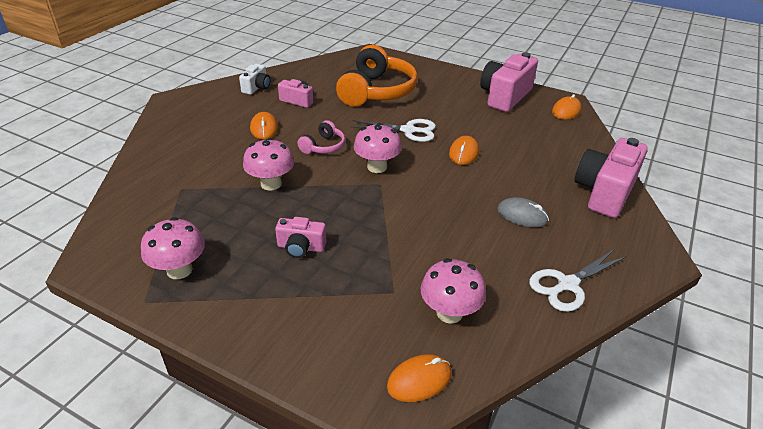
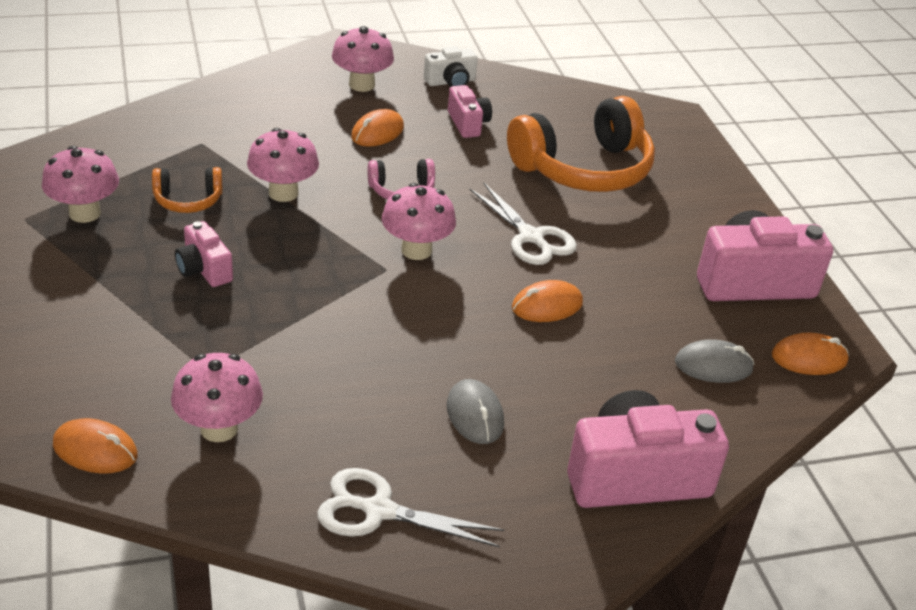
camera: 45 degrees right, 0 degrees up
(216, 112) = (361, 85): none -> pink mushroom
(228, 221) = (188, 200): none -> orange headphones
(549, 134) = (713, 365): none -> grey mouse

